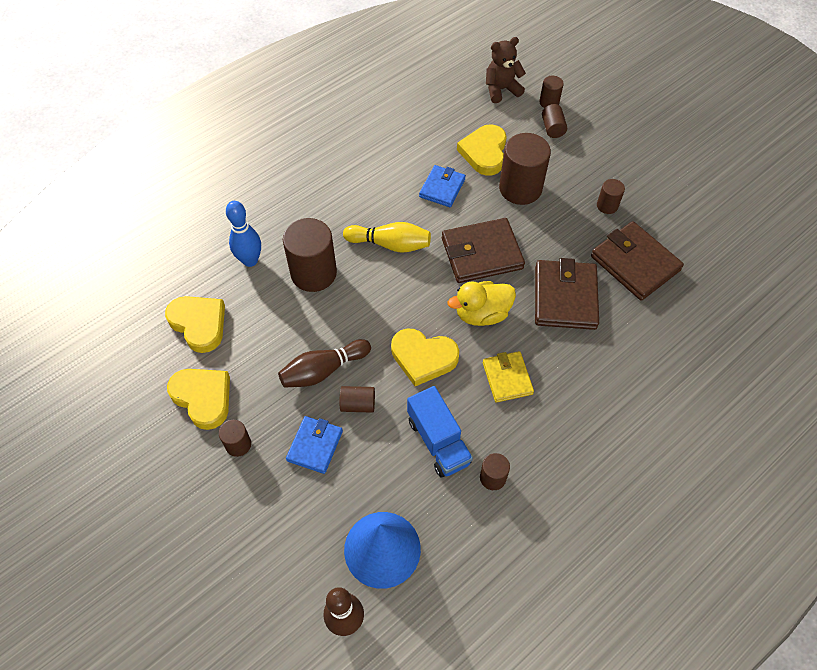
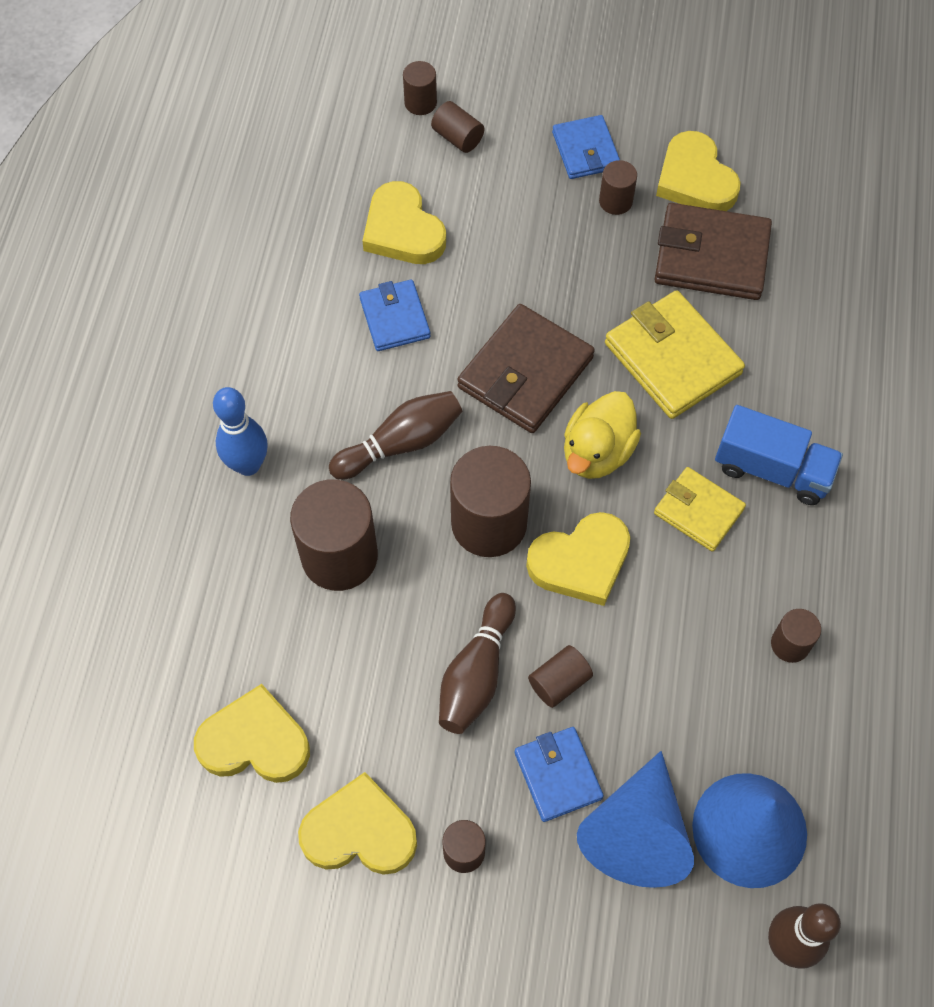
camera: 40 degrees left, 5 degrees up
(250, 260) = (237, 603): blue bowling pin -> blue bowling pin (248, 465)
(325, 503) = (636, 832): none -> blue cone
(390, 244) = (401, 443): yellow bowling pin -> brown bowling pin
(438, 441) = (692, 650): blue truck -> blue truck (772, 469)
(501, 89) = (342, 124): brown teddy bear -> none
(520, 188) = (492, 250): brown cylinder -> brown cylinder (489, 523)
(565, 297) = (672, 358): brown wallet -> yellow wallet
(614, 173) = (585, 150): none -> blue wallet
(662, 222) = (695, 179): none -> yellow heart

